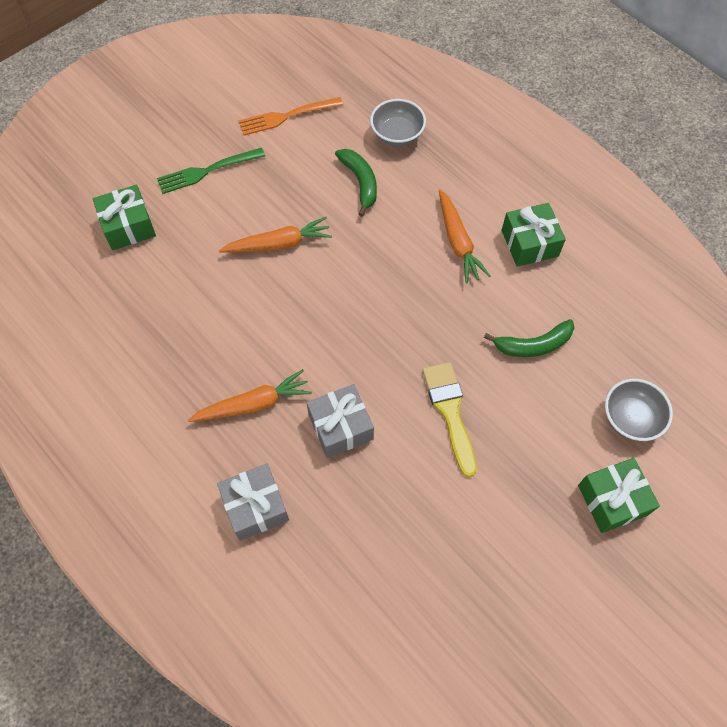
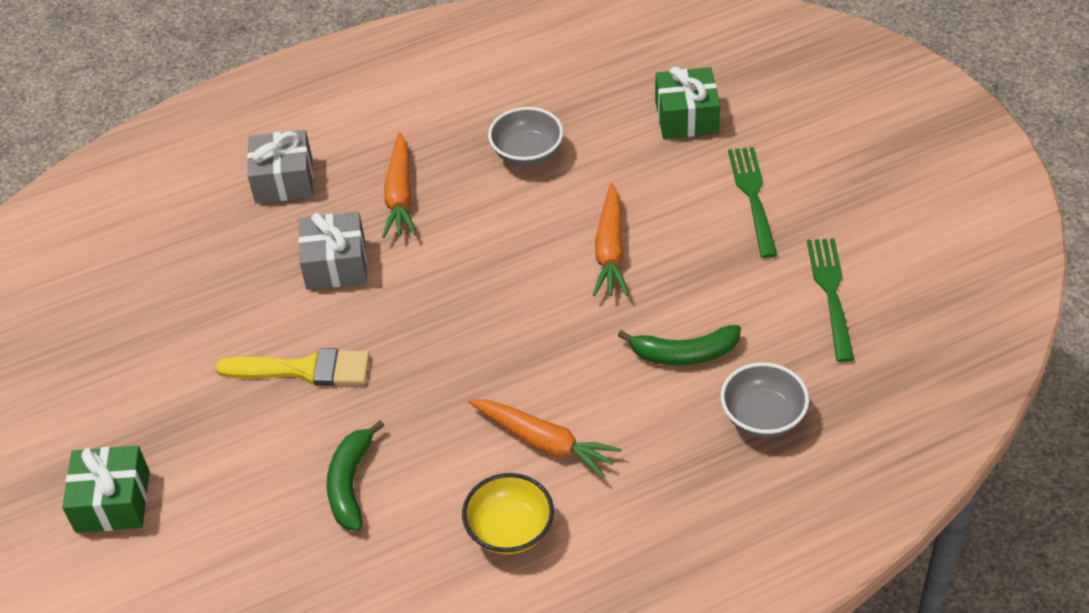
camera: 110 degrees right, 15 degrees down
(287, 116) = (831, 294): orange fork -> green fork
(458, 242) = (544, 442): orange carrot -> orange carrot turned 150 degrees counterclockwise
(529, 243) = (510, 530): green gift -> yellow bowl
(631, 418) = (199, 561): grey bowl -> grey bowl (527, 153)

